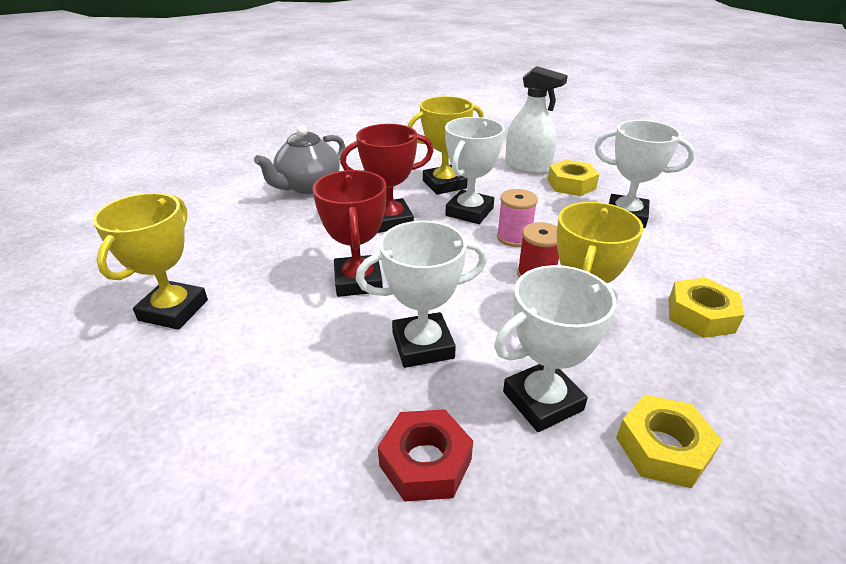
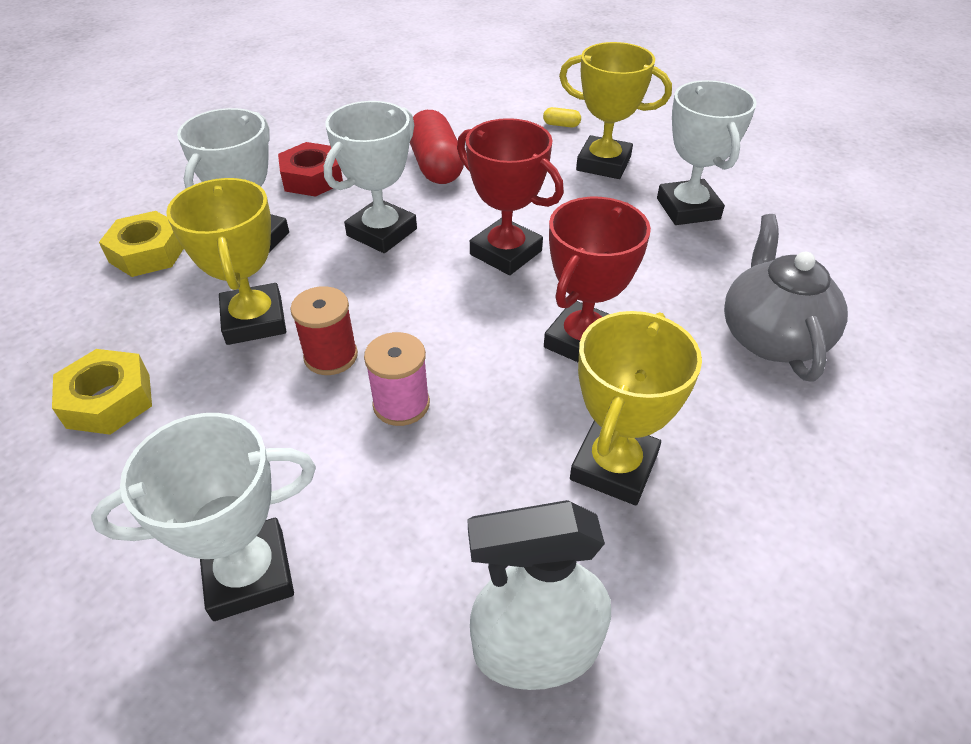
camera: 140 degrees right, 10 degrees up
(108, 376) = (561, 125): none -> yellow capsule
(173, 310) = (603, 164): yellow trophy -> yellow trophy turned 45 degrees counterclockwise
(290, 396) = (436, 166): none -> red capsule
(469, 212) = (506, 421): white trophy -> white trophy (688, 209)
(571, 184) = (400, 631): yellow nut -> none

